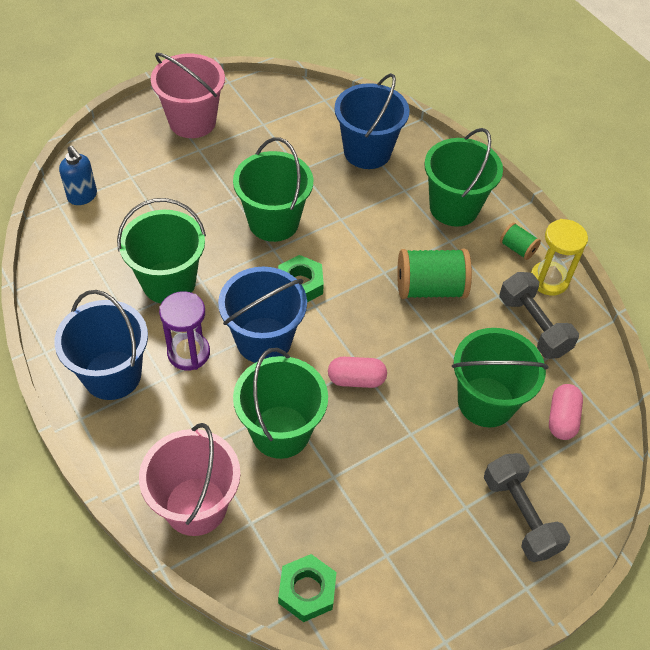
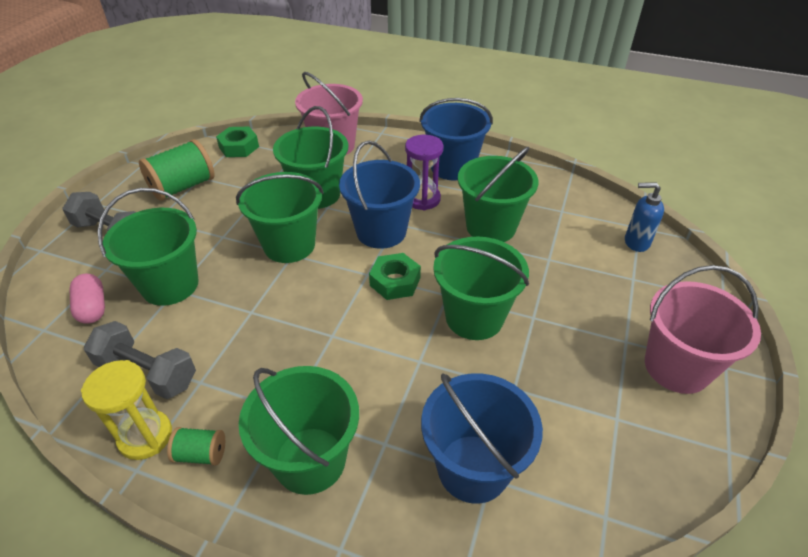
camera: 145 degrees right, 10 degrees down
(356, 379) = (289, 245): pink capsule -> green bucket
(430, 288) = (276, 347): green spool -> green spool (183, 187)

